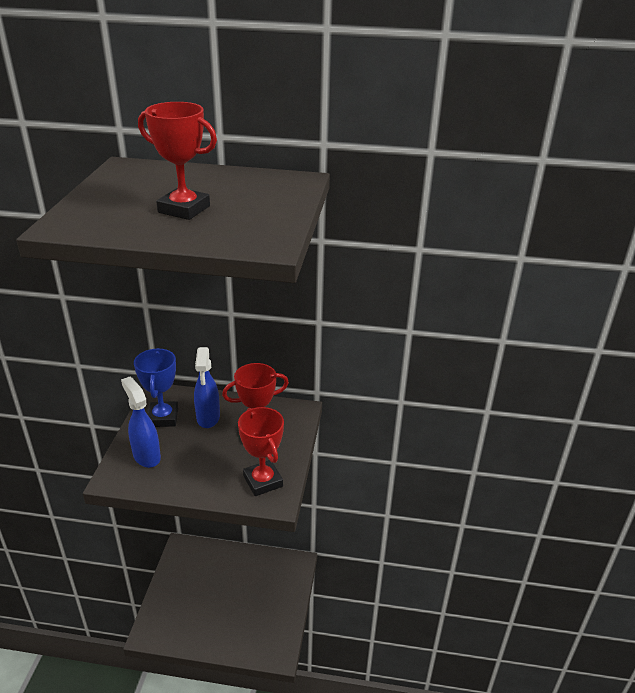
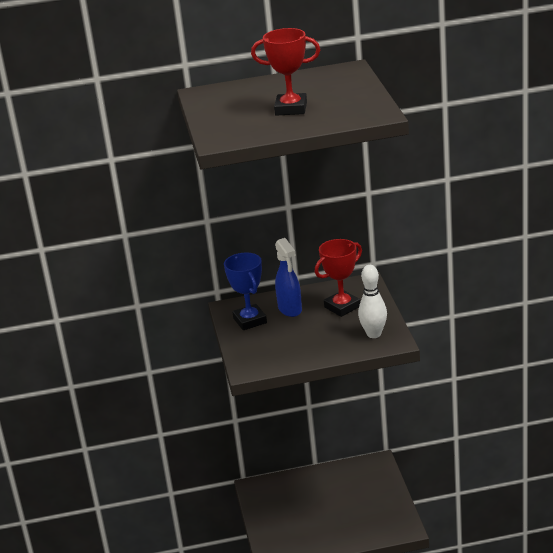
camera: 15 degrees left, 5 degrees down
(146, 456) = (261, 348): blue spray bottle -> none
(263, 481) = (374, 334): red trophy -> white bowling pin

